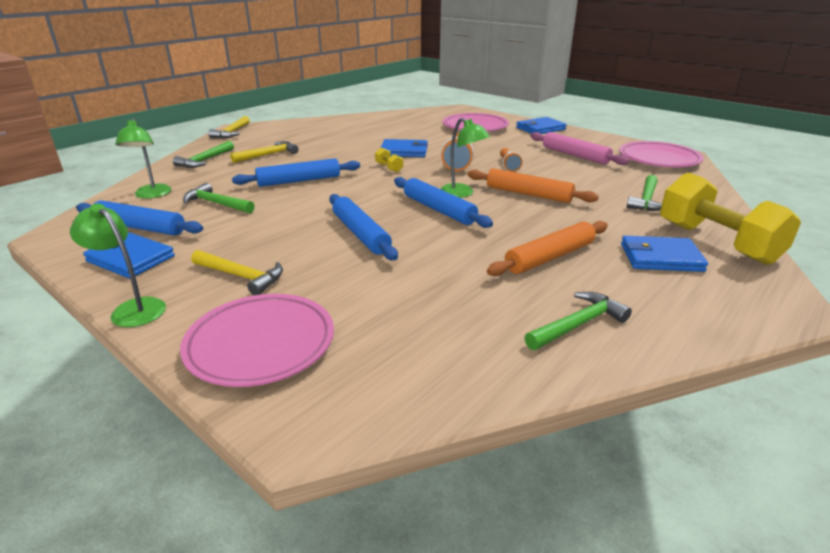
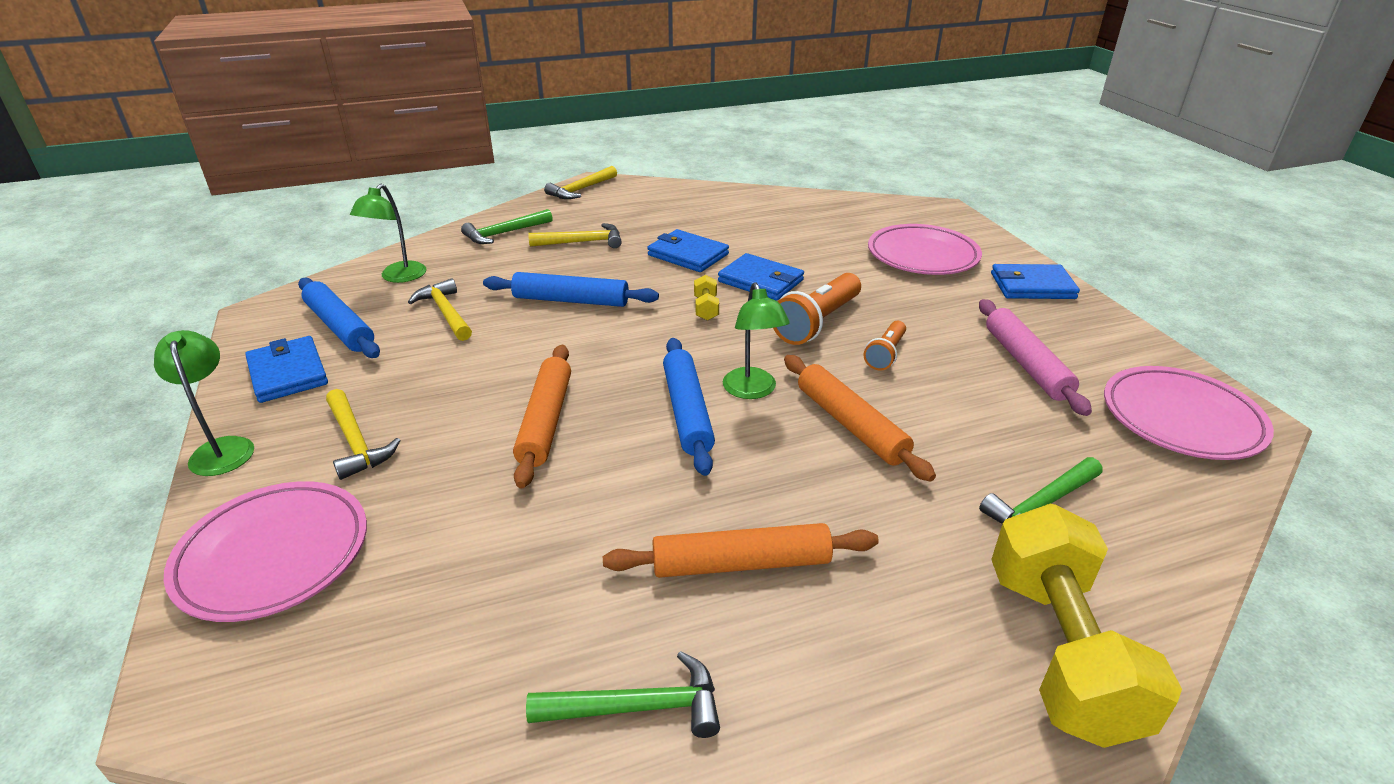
camera: 30 degrees right, 5 degrees up
(217, 204) = (446, 313): green hammer -> yellow hammer
(361, 234) = (545, 421): blue rolling pin -> orange rolling pin
(660, 258) = (915, 640): blue wallet -> blue wallet (688, 254)

